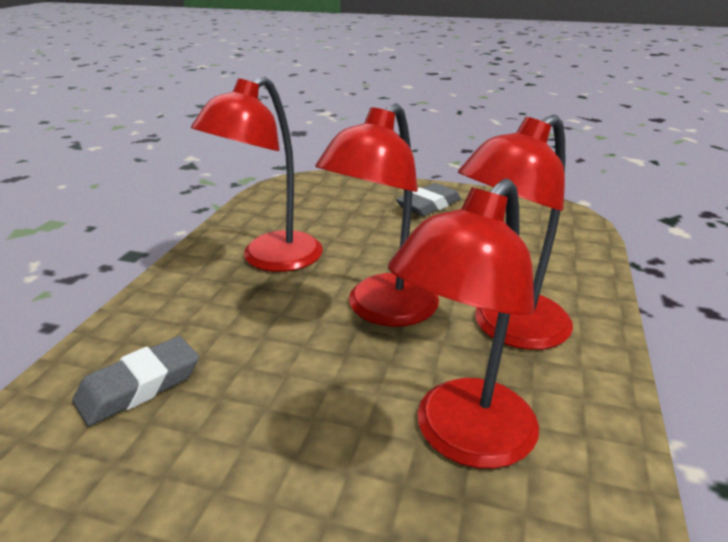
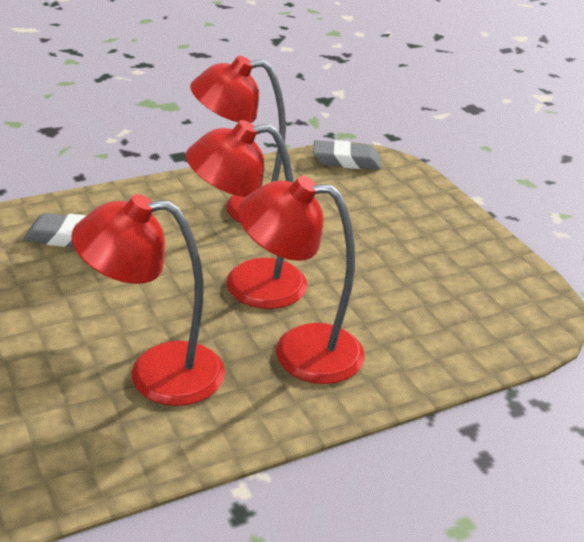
camera: 45 degrees right, 5 degrees up
(428, 205) = (438, 238): grey eraser -> grey eraser (346, 161)

